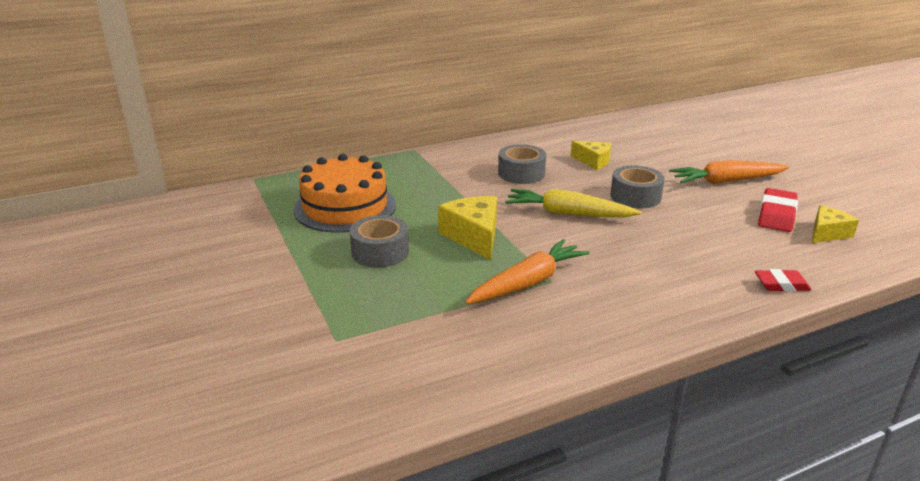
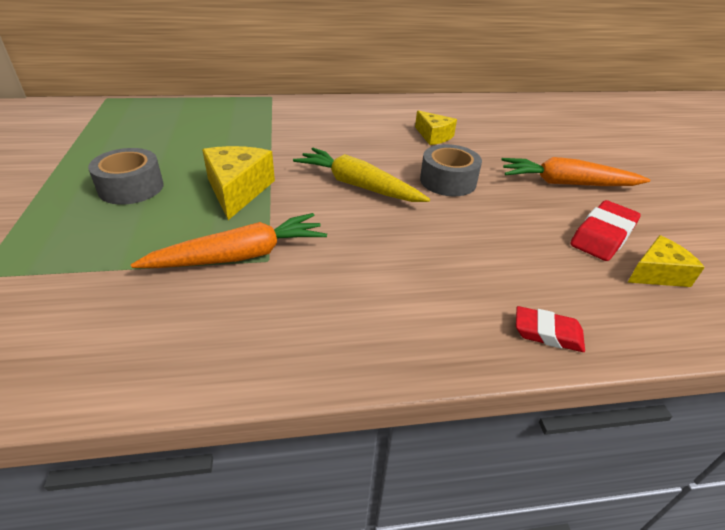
camera: 15 degrees right, 10 degrees up
(345, 207) = (151, 137): orange cake -> none
(521, 173) = (349, 135): grey tape -> none

